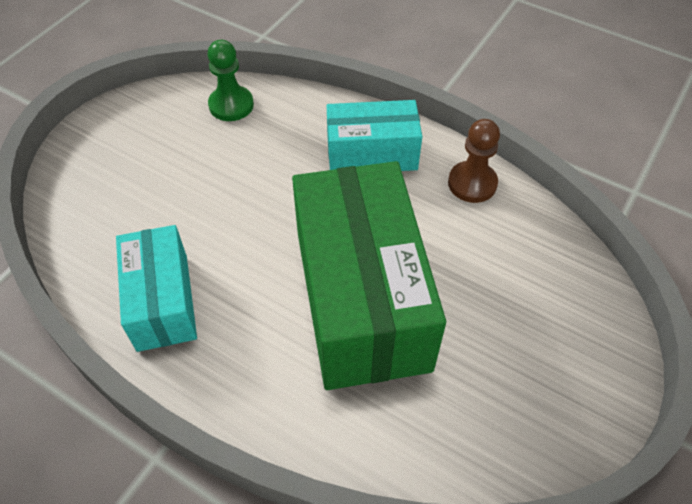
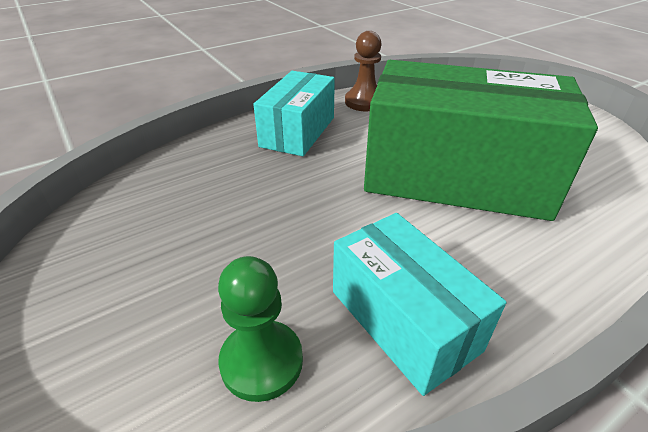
camera: 65 degrees left, 15 degrees down
(163, 301) = (403, 320): turquoise box -> turquoise box turned 45 degrees clockwise
(231, 105) = (148, 191): green pawn -> green pawn (261, 361)

